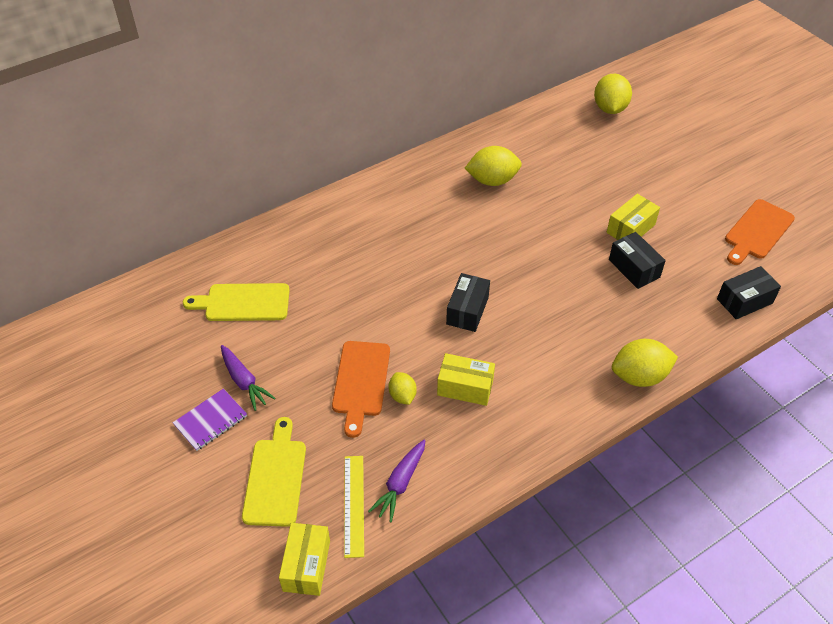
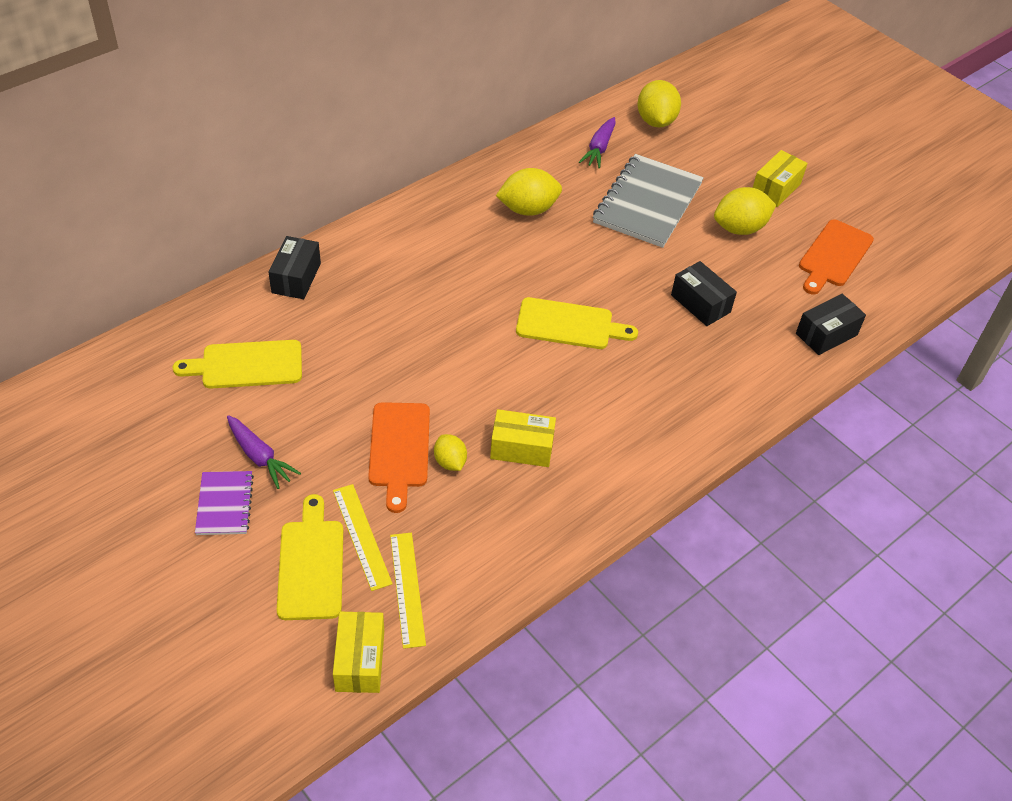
camera: 10 degrees left, 0 degrees up
(210, 420) = (224, 504): purple notebook -> purple notebook turned 45 degrees counterclockwise
(321, 456) = (362, 536): none -> yellow ruler
(400, 483) = (458, 561): purple carrot -> purple carrot (599, 148)
(467, 310) = (515, 361): black box -> black box (296, 278)
(517, 281) = (569, 325): none -> yellow cutting board
(596, 179) = (648, 203): none -> grey notebook
(630, 229) = (692, 259): yellow box -> yellow box (776, 188)
(639, 376) = (718, 424): yellow lemon -> yellow lemon (739, 228)

